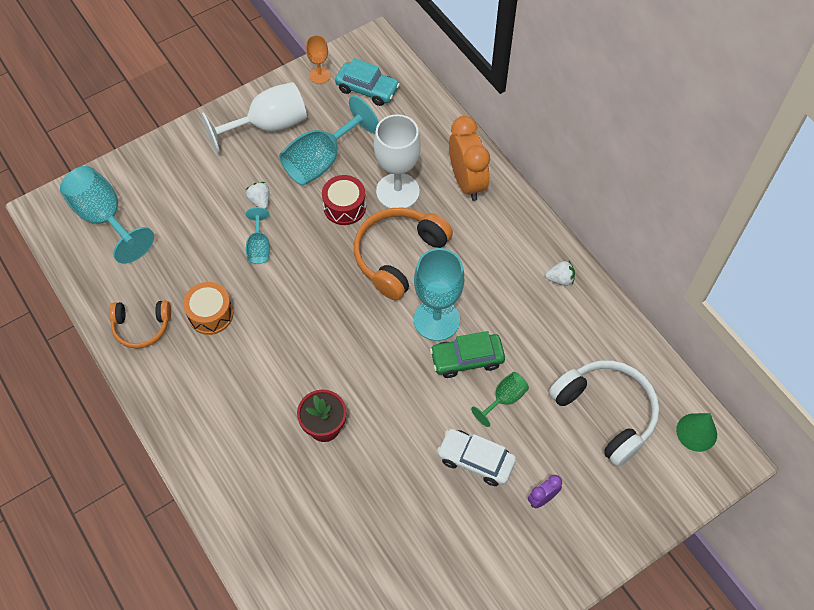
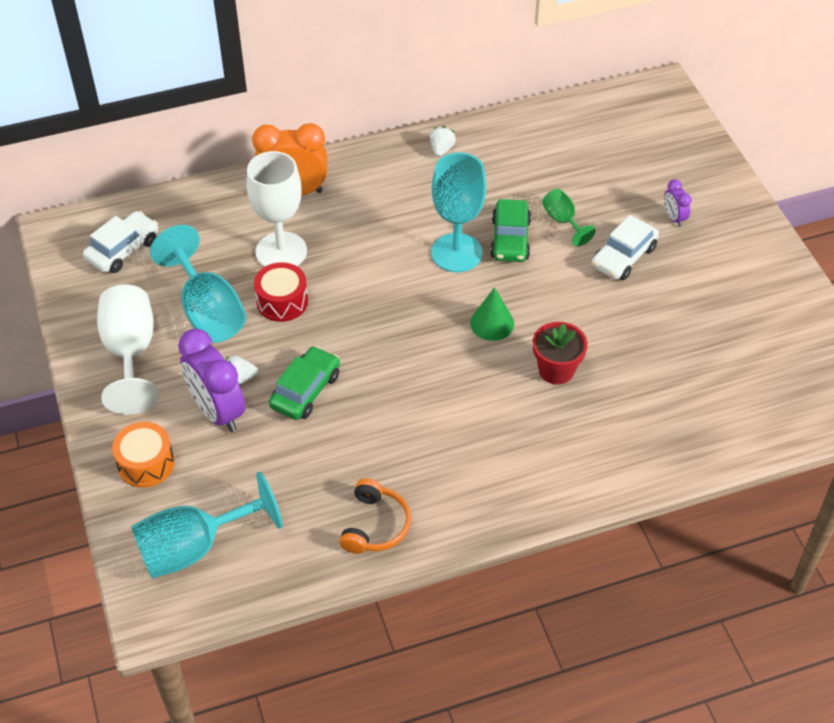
camera: 75 degrees left, 10 degrees down
(210, 314) = (381, 452): orange drum -> orange drum (146, 463)
(226, 195) = (217, 411): none -> purple clock
(259, 247) = (305, 390): turquoise goblet -> green car
(320, 75) = (78, 289): orange goblet -> none
(367, 89) = (123, 249): turquoise car -> white car
(398, 256) = (366, 268): orange headphones -> none
(606, 413) = (597, 153): white headphones -> none
(696, 432) = (631, 100): green cone -> green cone (492, 323)

